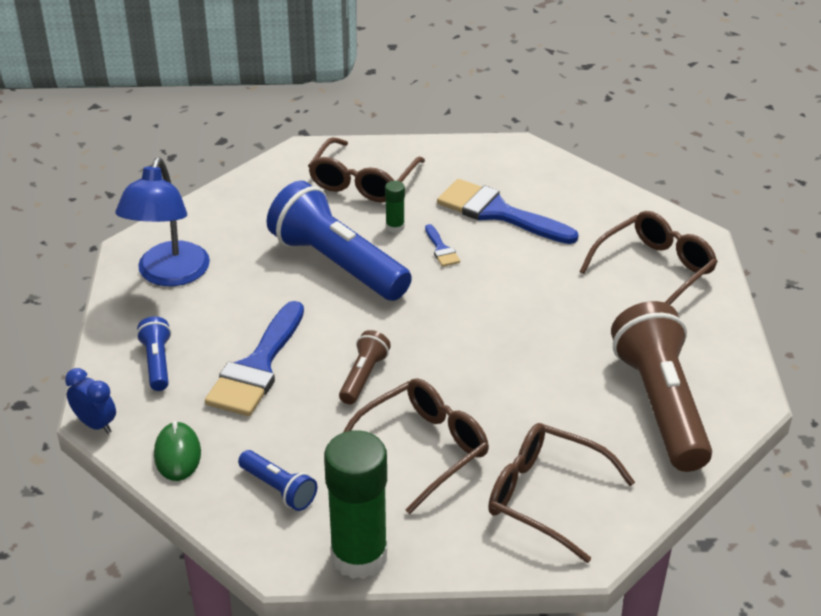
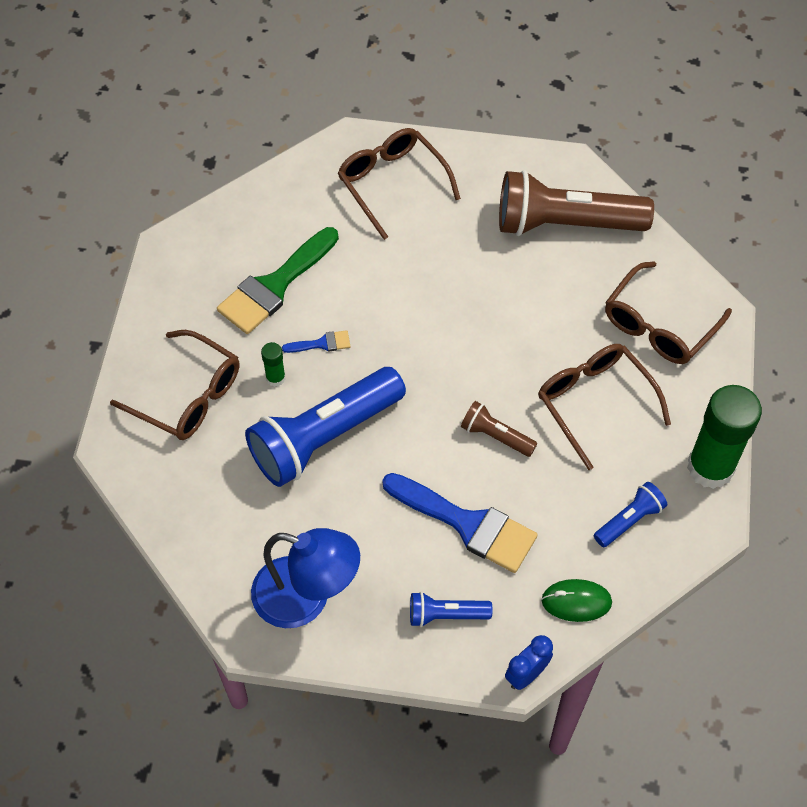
camera: 80 degrees left, 20 degrees up
(498, 213) = (275, 285): blue brush -> green brush

